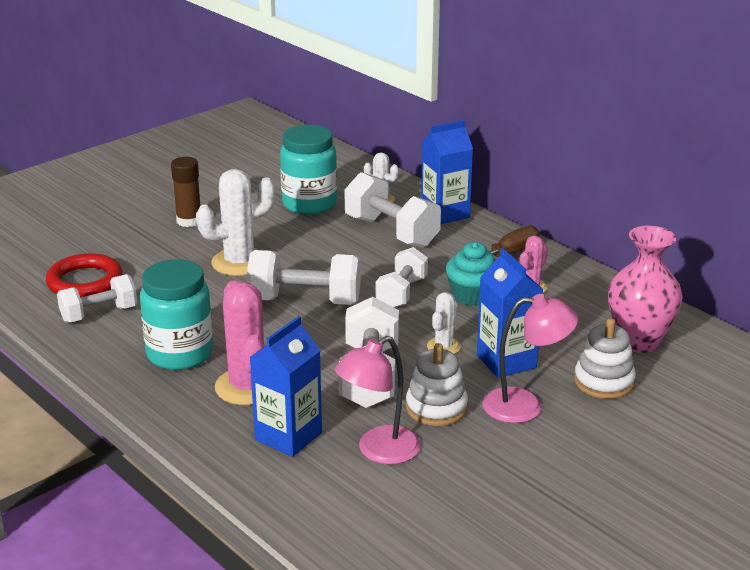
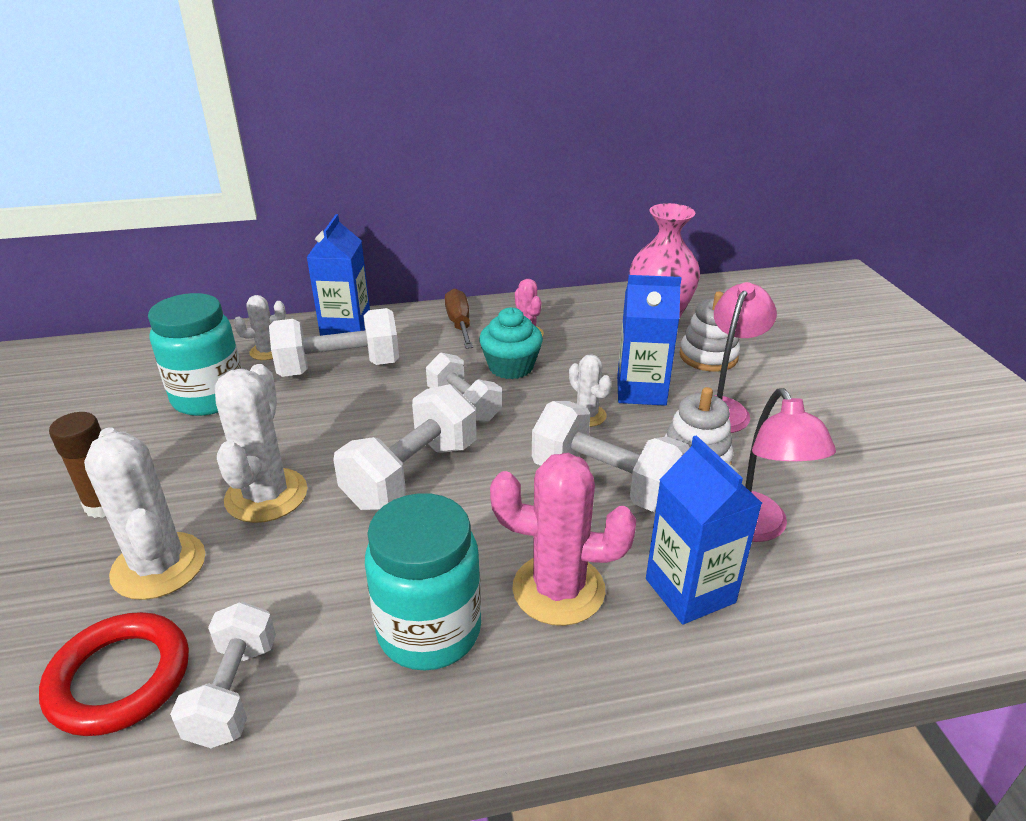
camera: 60 degrees left, 5 degrees up
(159, 257) = (159, 566): none -> white cactus

